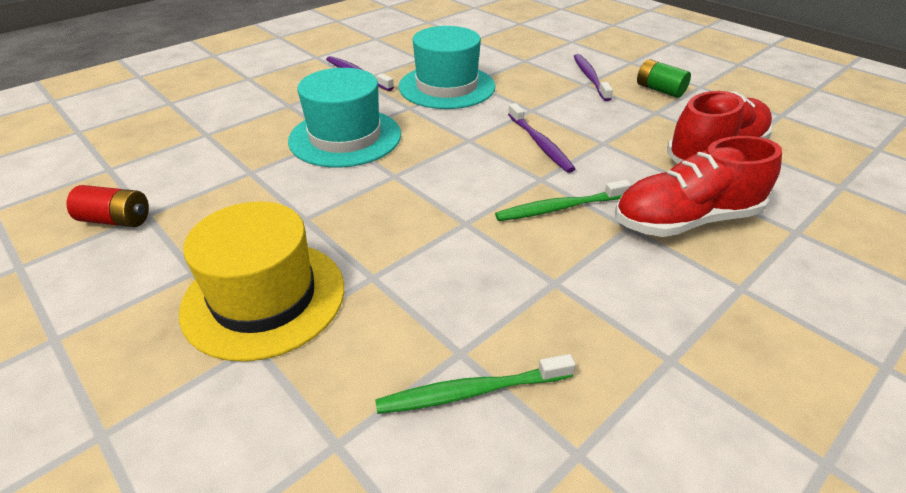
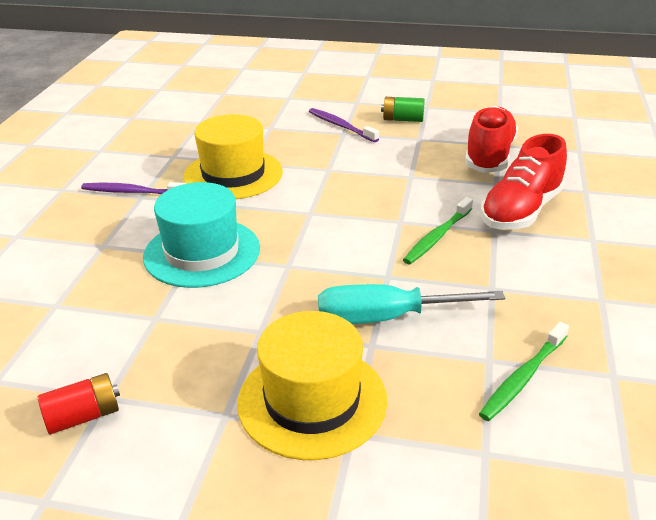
camera: 35 degrees left, 5 degrees down
(417, 259) = (387, 318): none -> turquoise screwdriver
(447, 87) = (233, 174): turquoise hat -> yellow hat
(540, 144) = (368, 195): purple toothbrush -> none

